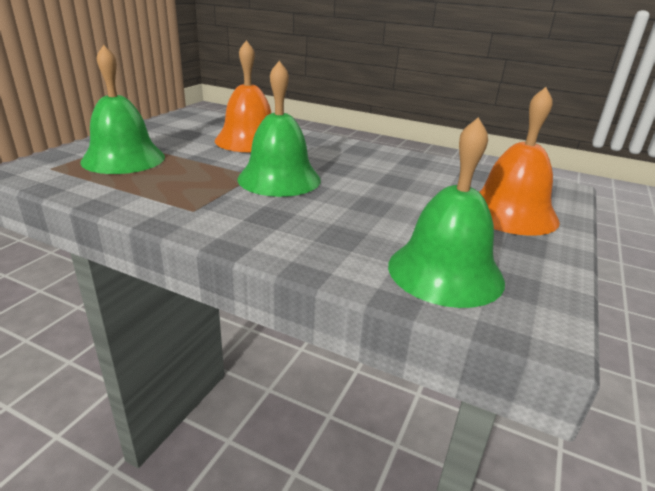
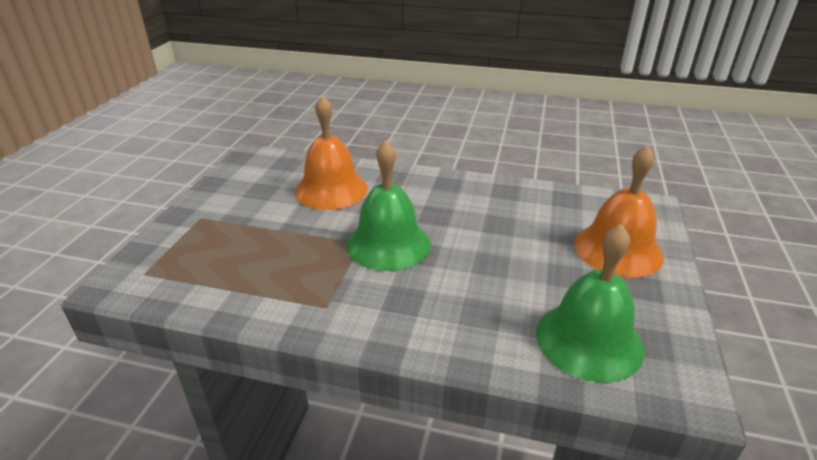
camera: 10 degrees left, 5 degrees up
(123, 159) = (215, 244): green bell -> none

